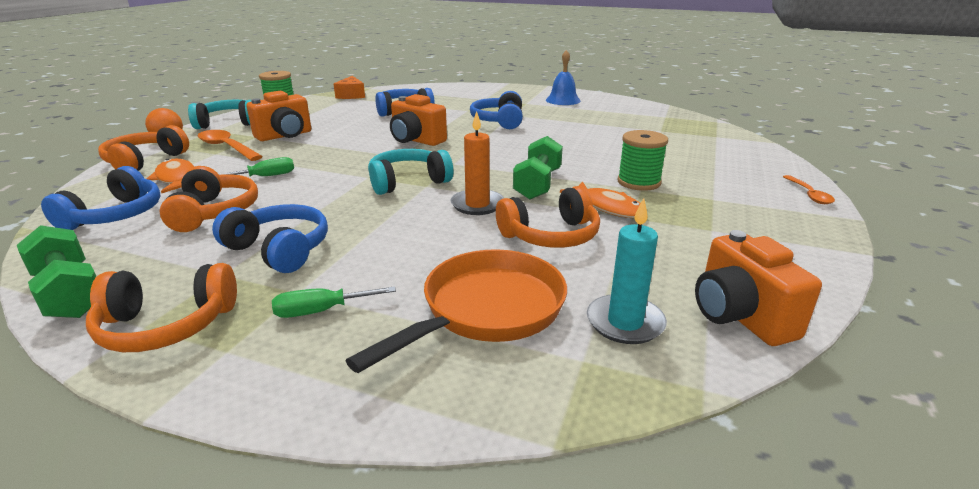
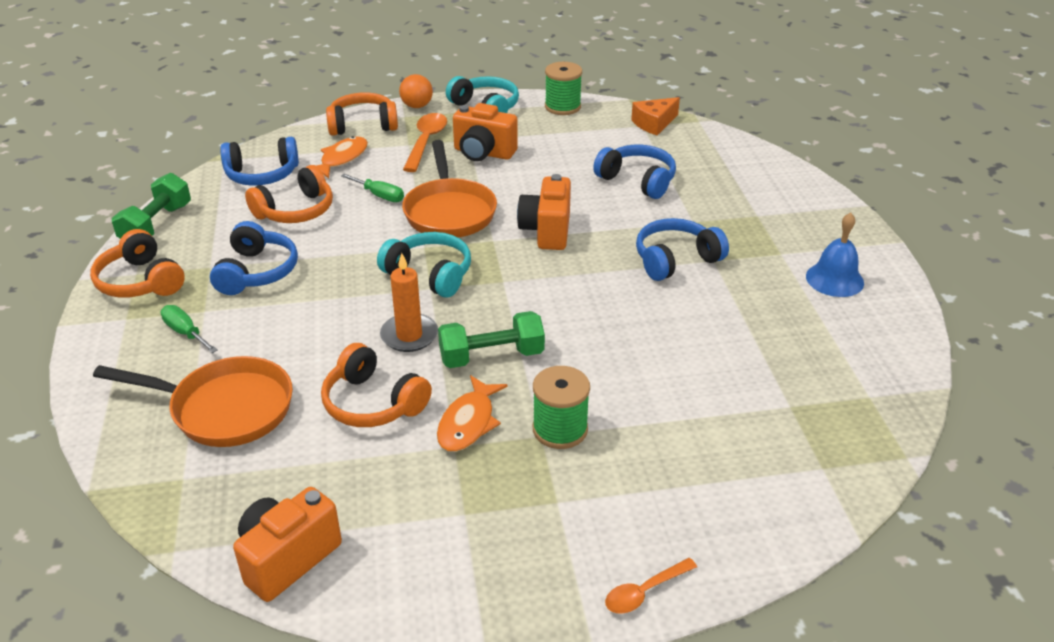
camera: 60 degrees right, 10 degrees up
(338, 160) = (449, 212): none -> orange pan
(625, 322) = (243, 489): turquoise candle -> none

